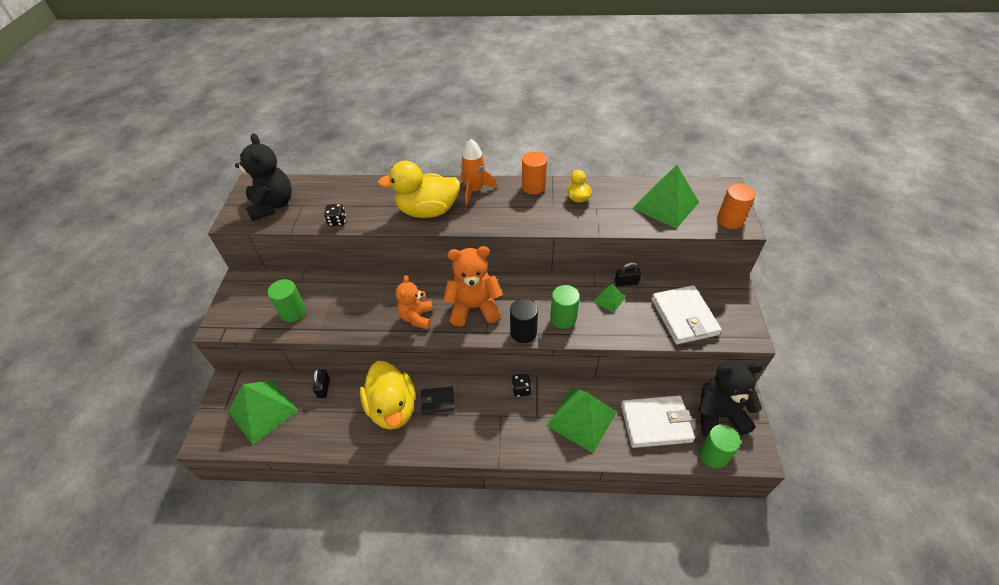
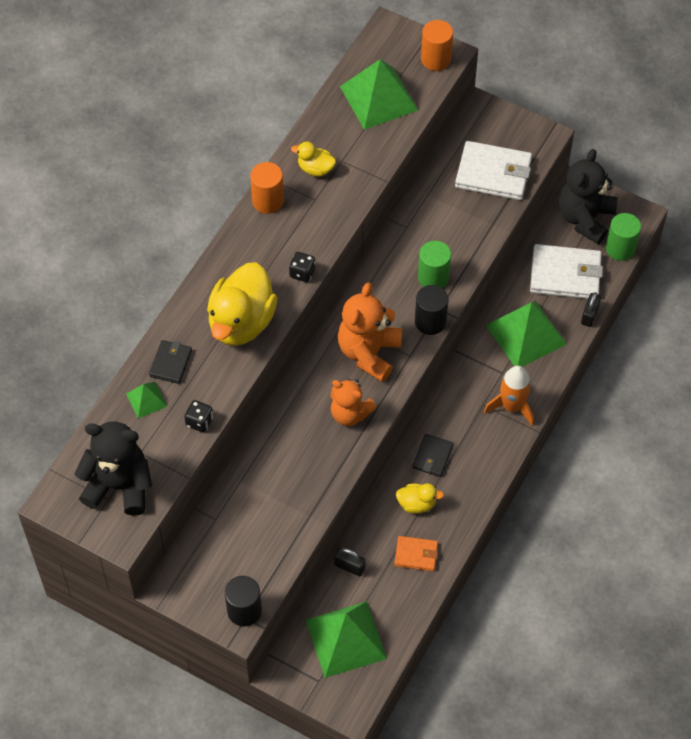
camera: 65 degrees left, 10 degrees up
(231, 324) = (244, 610): none -> black cylinder
(293, 312) = (264, 539): green cylinder -> none
(348, 426) = (416, 555): none -> orange wallet
(377, 192) = (171, 363): none -> black wallet
(392, 408) = (417, 504): yellow duck -> yellow duck, size x0.48
(475, 190) = (235, 261): orange rocket -> orange rocket (512, 406)
(521, 389) = (462, 371): black dice -> black dice (302, 273)
(609, 299) = (433, 224): green pyramid -> green pyramid (146, 400)
(626, 282) = (420, 196): black padlock -> black padlock (589, 315)
(655, 423) = (565, 275): white wallet -> white wallet turned 75 degrees clockwise

